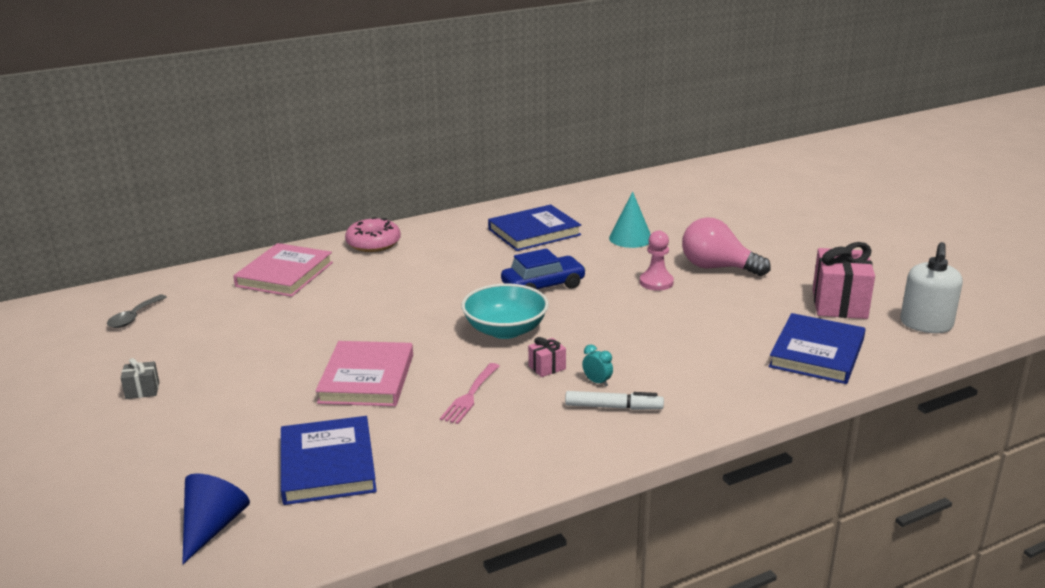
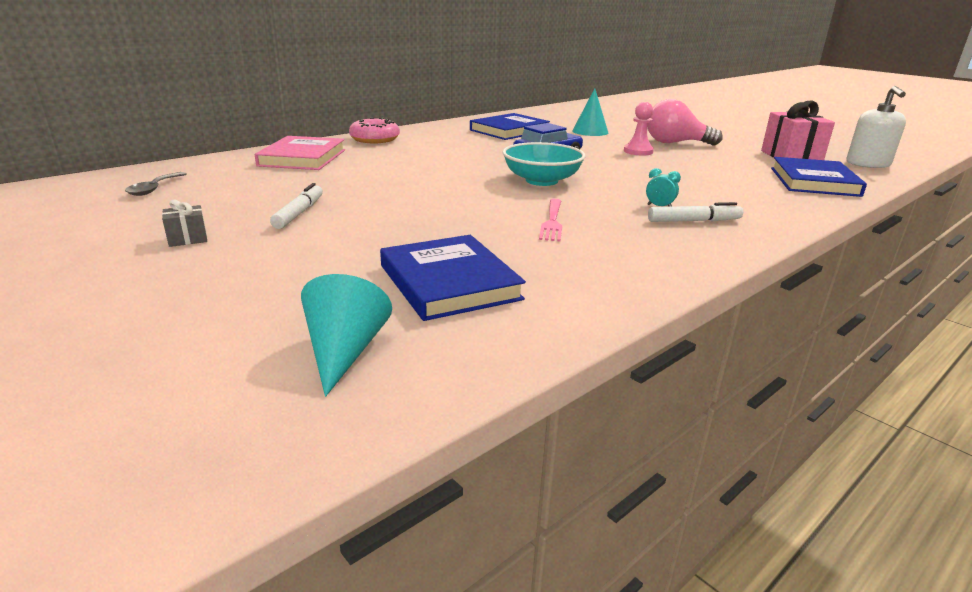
camera: 15 degrees left, 0 degrees up
(212, 527) = (344, 351): blue cone -> turquoise cone
(245, 363) = (299, 213): none -> white marker
(367, 378) = (438, 216): pink book -> none
(547, 367) = (604, 200): pink gift -> none

